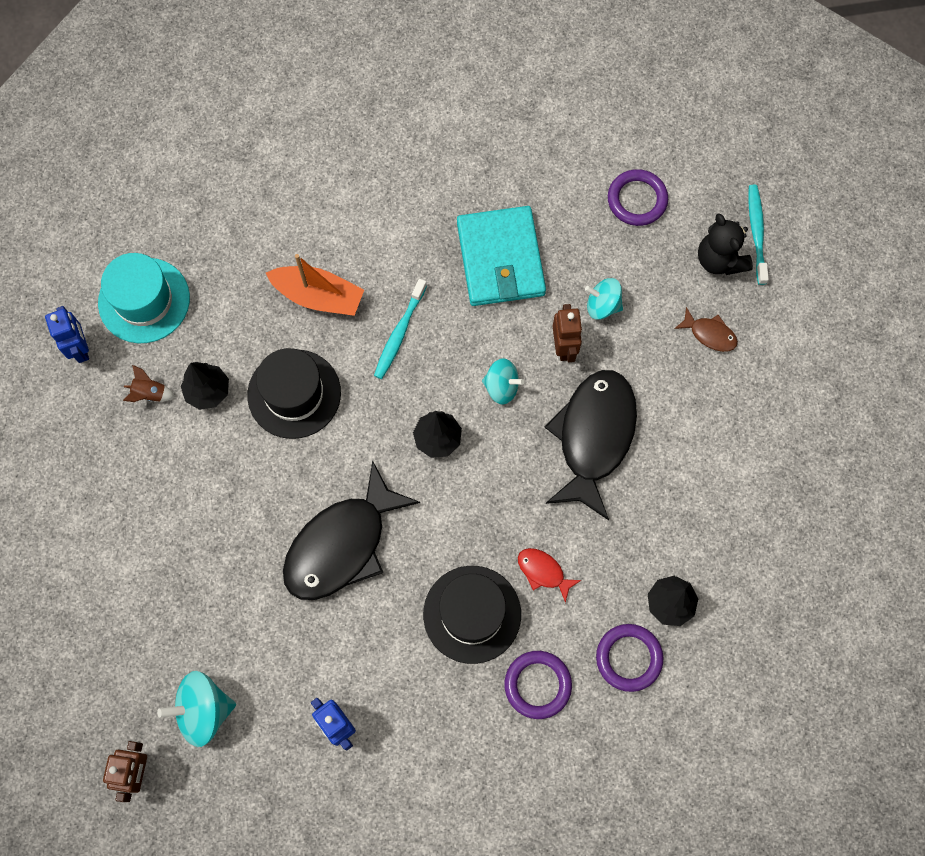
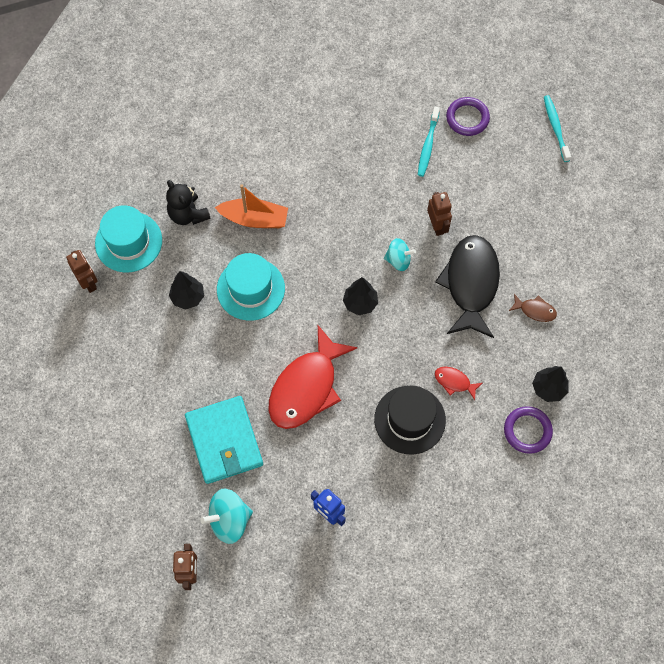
camera: 10 degrees left, 5 degrees down
(80, 348) = (88, 282): blue robot -> brown robot
(150, 393) = (146, 306): brown rocket -> none
(294, 394) = (250, 289): black hat -> turquoise hat
(342, 544) = (306, 387): black fish -> red fish
(399, 333) = (318, 235): turquoise toothbrush -> turquoise toothbrush (428, 145)
(500, 259) = (379, 173): turquoise wallet -> turquoise wallet (224, 441)
(537, 685) = (466, 460): purple ring -> none
(602, 305) = (458, 193): turquoise spinning top -> none
(709, 334) = (537, 201): brown fish -> brown fish (535, 310)
(719, 259) = (534, 149): black teddy bear -> black teddy bear (188, 214)

